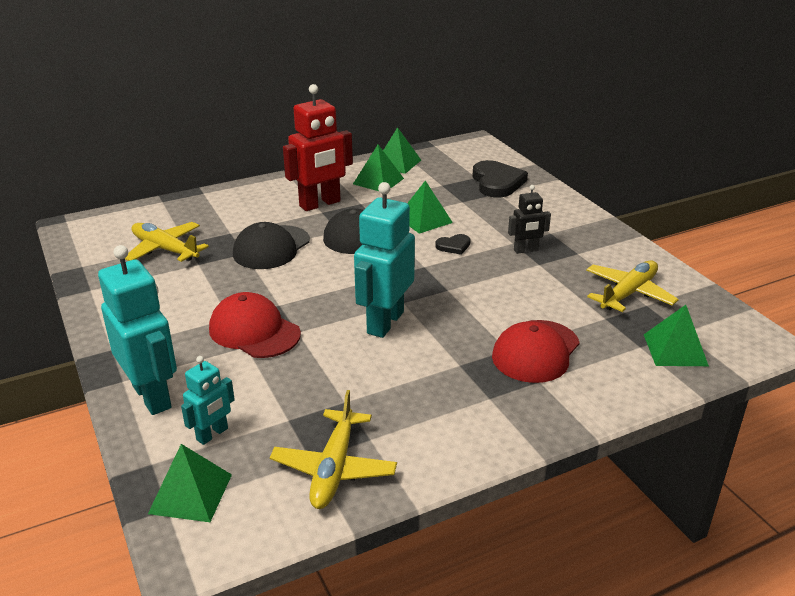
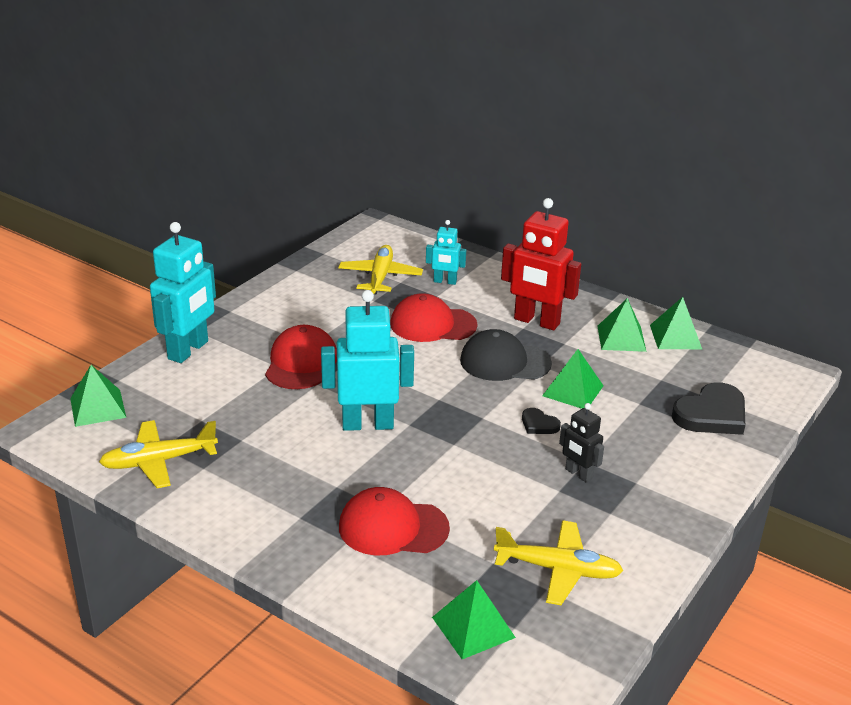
camera: 60 degrees right, 0 degrees up
(212, 434) = (163, 392): turquoise robot -> turquoise robot (445, 281)
(271, 248) = (432, 324): black cap -> red cap

